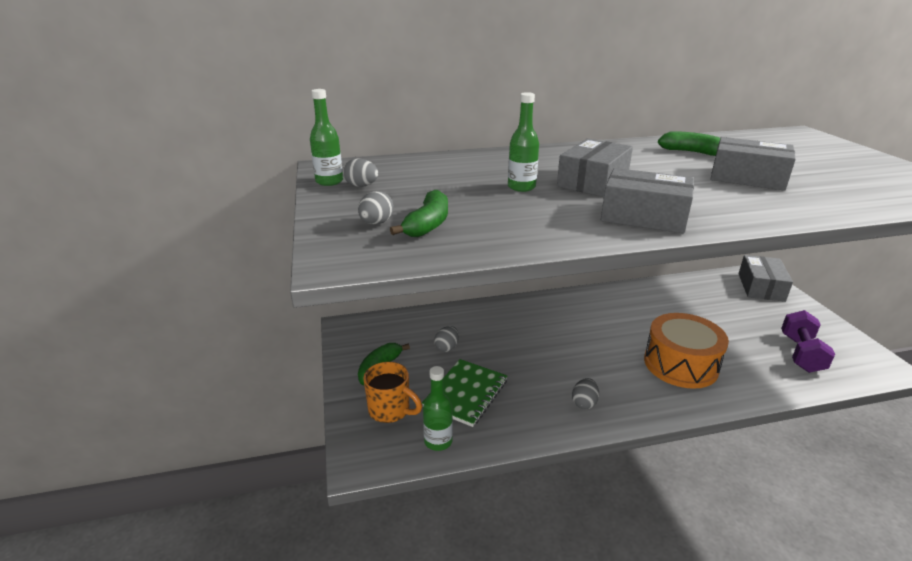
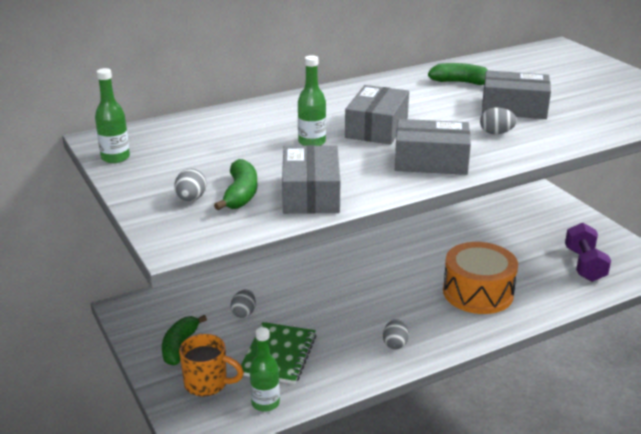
camera: 15 degrees left, 0 degrees up
(361, 186) = (152, 159): grey egg -> grey egg (496, 133)
(761, 287) = (543, 203): grey box -> grey box (311, 194)

